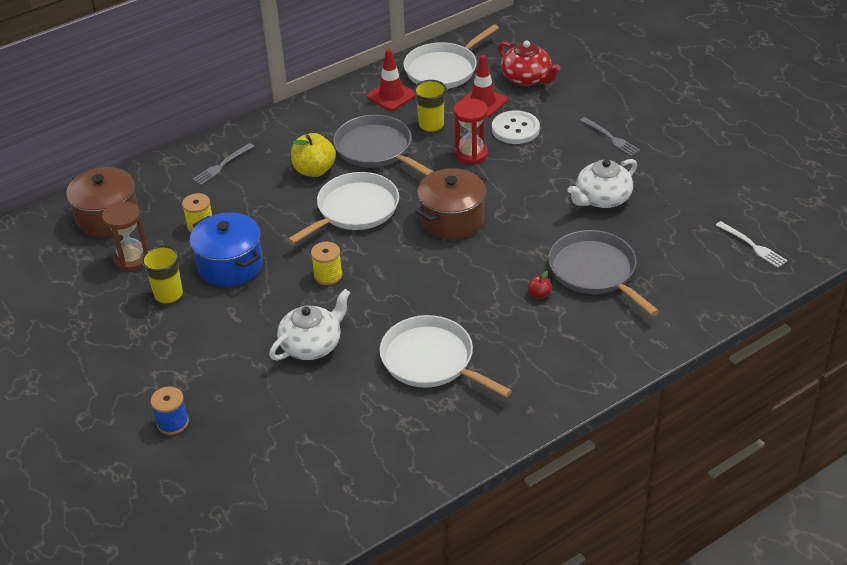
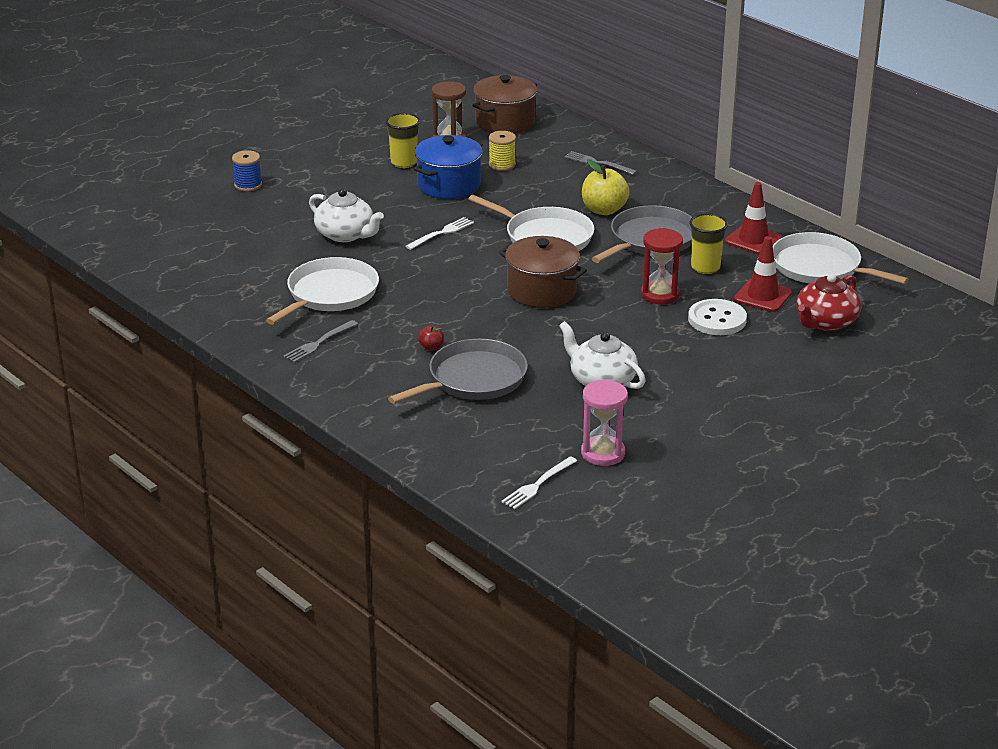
camera: 80 degrees right, 10 degrees down
(328, 275) = (442, 233): yellow spool -> white fork
(611, 138) = (721, 384): grey fork -> grey fork (318, 343)
(708, 208) = (603, 453): none -> pink hourglass

